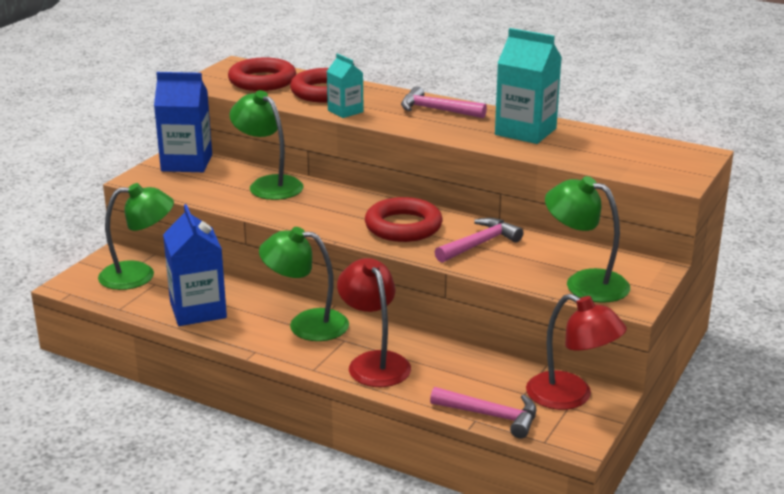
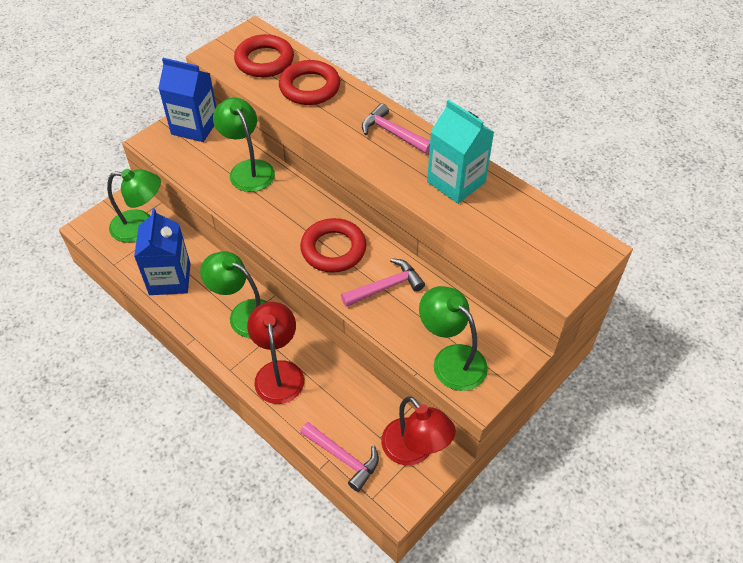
camera: 15 degrees right, 25 degrees up
(345, 111) = (314, 121): turquoise carton -> none

